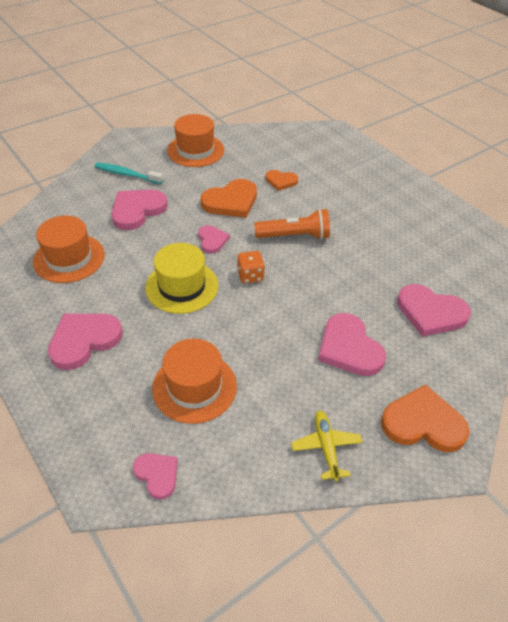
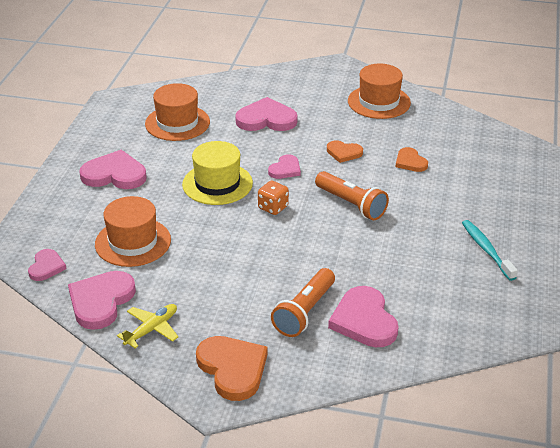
camera: 50 degrees right, 10 degrees down
(127, 174) = (298, 91): turquoise toothbrush -> turquoise toothbrush (486, 250)
(231, 201) = (344, 153): orange heart -> orange heart, size x0.57
(349, 348) = (262, 294): pink heart -> pink heart (101, 301)
(392, 337) = (305, 312): none -> orange flashlight

